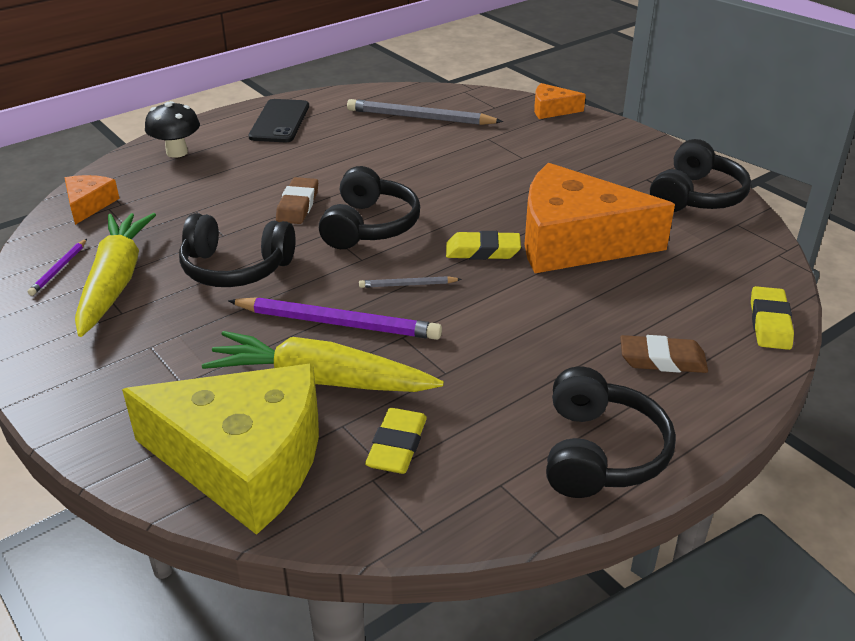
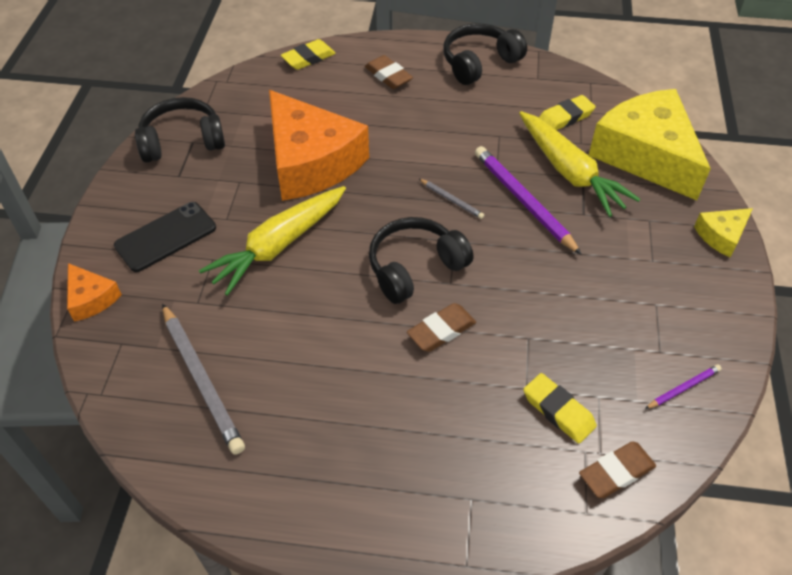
camera: 135 degrees left, 15 degrees up
(81, 414) = (721, 236): none -> yellow cheese
(89, 205) = (616, 472): orange cheese -> brown eraser
(115, 282) = (645, 340): yellow carrot -> yellow carrot (279, 245)
(177, 152) = (475, 510): black mushroom -> none
(235, 268) = (547, 292): black headphones -> none
(279, 121) = (325, 489): black phone -> black phone (166, 237)
(482, 251) = (373, 193): yellow eraser -> yellow eraser (558, 411)

